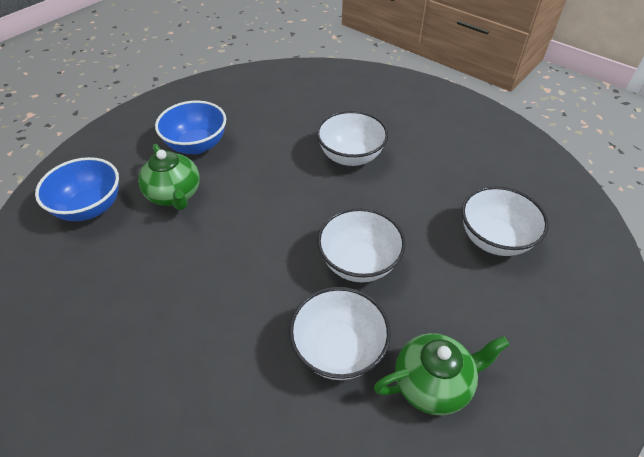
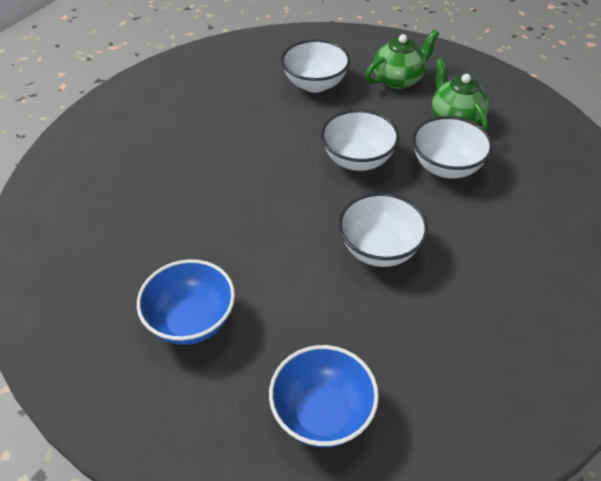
camera: 95 degrees left, 0 degrees up
(174, 195) = (288, 322): green teapot -> green teapot (399, 79)
(350, 156) = (212, 172): white bowl -> white bowl (379, 249)

